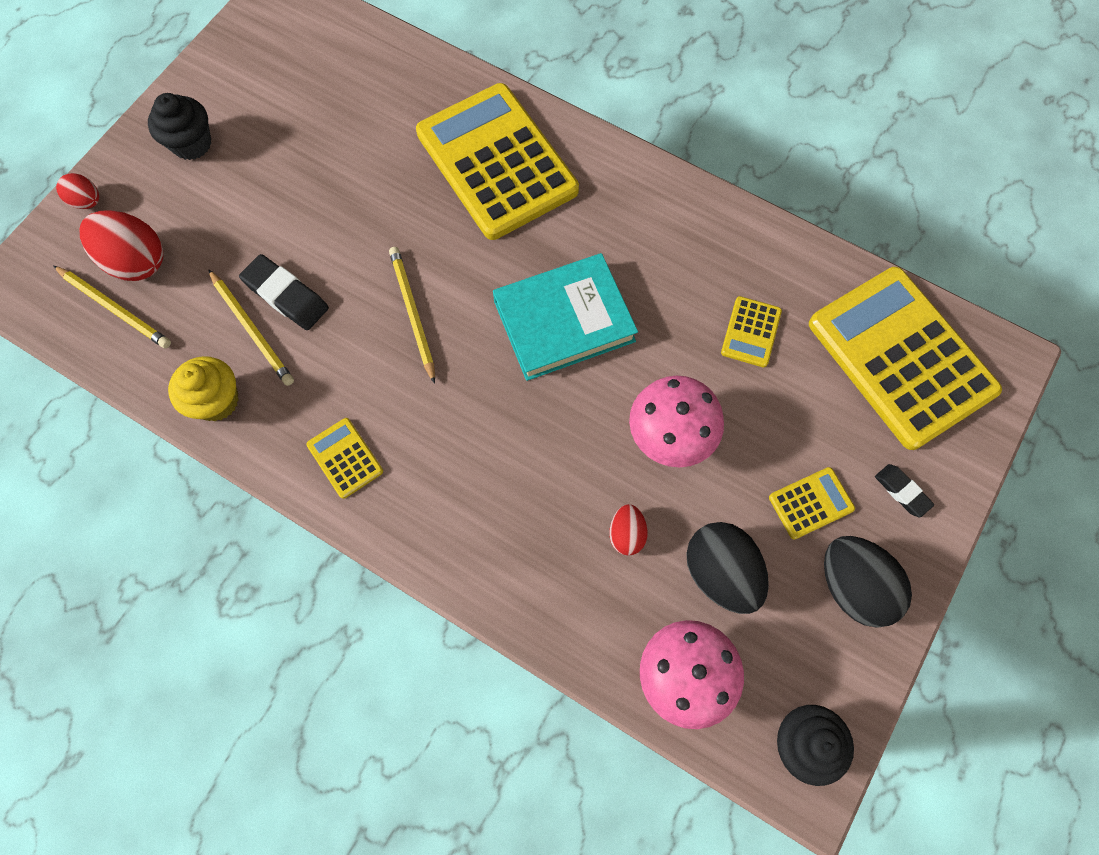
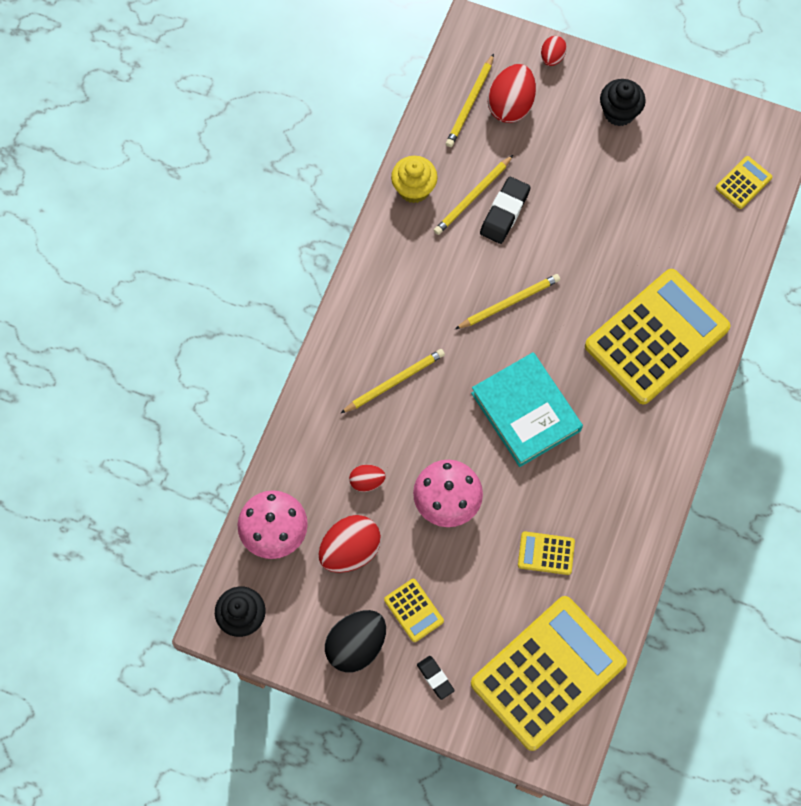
camera: 80 degrees right, 0 degrees up
(345, 458) = (388, 282): yellow calculator -> yellow calculator (743, 183)
(490, 474) = (394, 381): none -> yellow pencil
(720, 572) = (350, 550): black egg -> red egg
(902, 491) = (435, 678): black eraser -> black eraser turned 75 degrees counterclockwise

